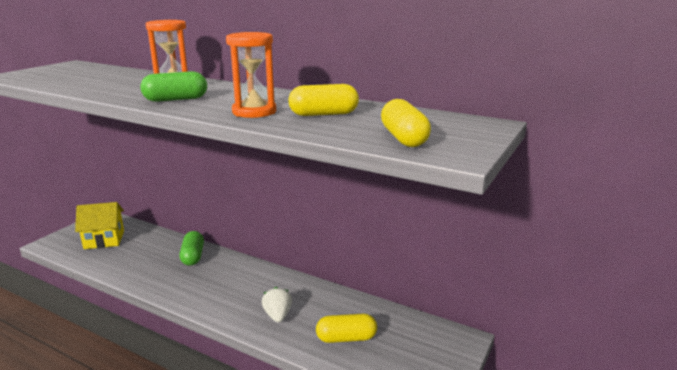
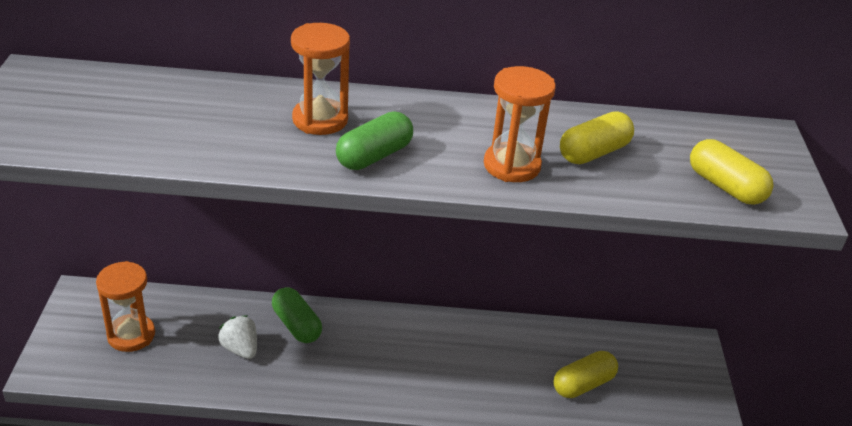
camera: 30 degrees left, 15 degrees up
(104, 239) = (131, 335): yellow house -> orange hourglass
(277, 315) = (486, 380): white strawberry -> white strawberry (240, 349)

